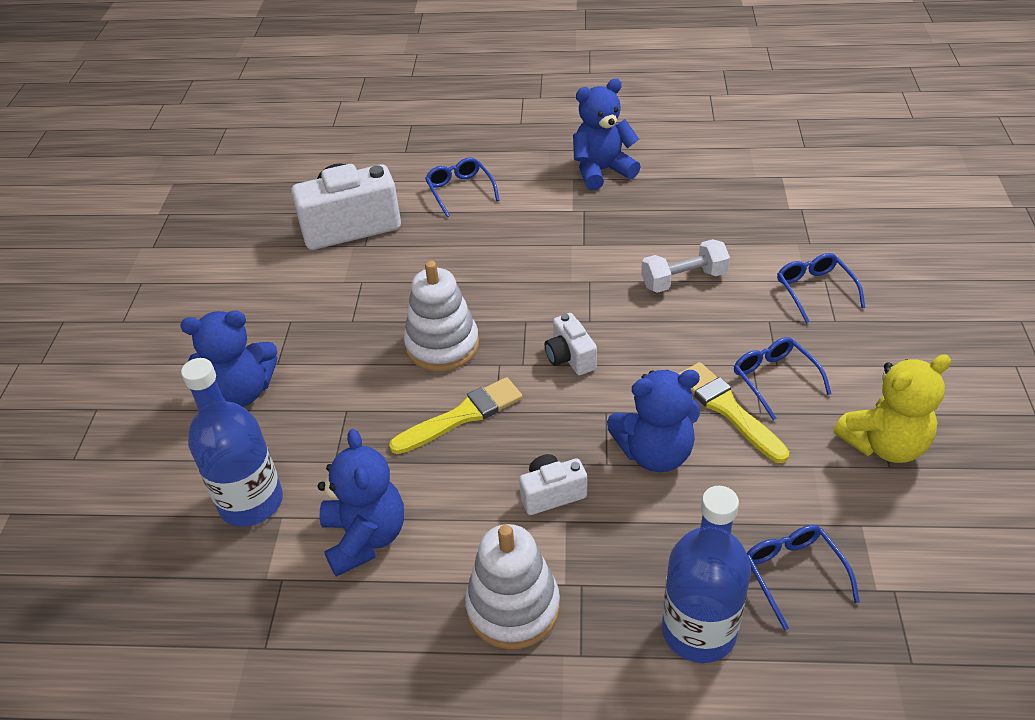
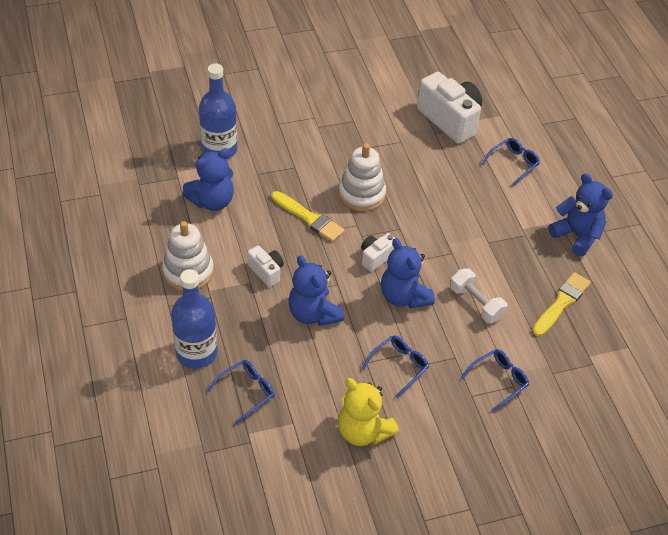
camera: 65 degrees right, 5 degrees up
(242, 391) = (291, 120): blue teddy bear -> blue teddy bear (404, 296)
(728, 409) = (362, 345): yellow brush -> yellow brush (561, 303)

